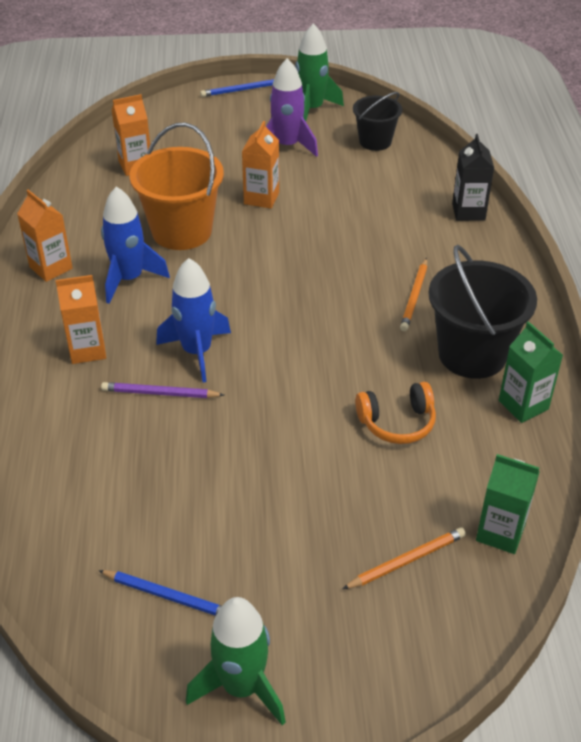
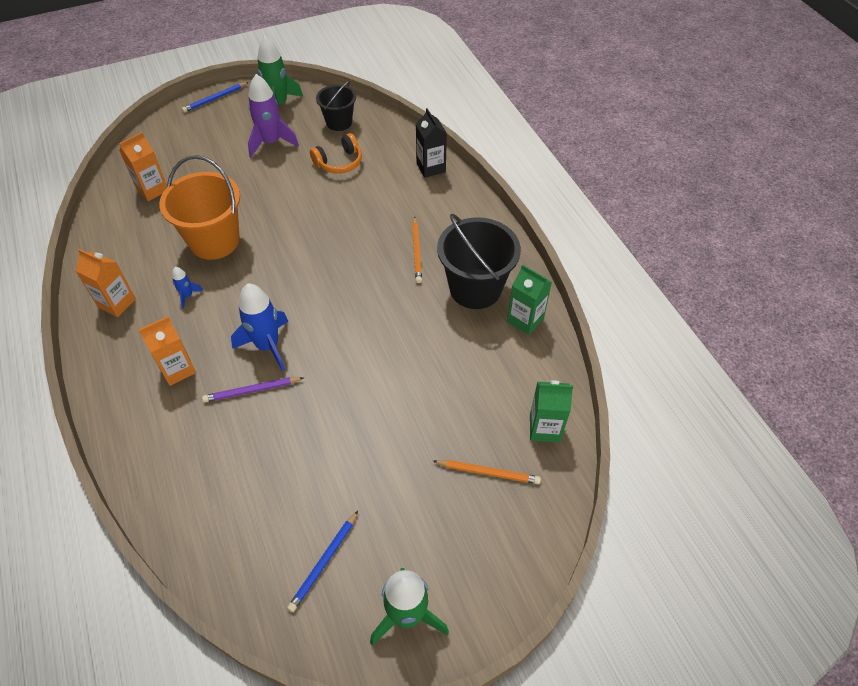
camera: 20 degrees left, 10 degrees up
(129, 279) = (187, 295): blue rocket -> blue rocket, size x0.48
(168, 596) = (324, 562): blue pencil -> blue pencil turned 120 degrees clockwise
(261, 198) = (268, 194): orange carton -> none
(397, 422) = (441, 361): orange headphones -> orange headphones (339, 162)
(406, 561) = (488, 472): orange pencil -> orange pencil turned 60 degrees clockwise

